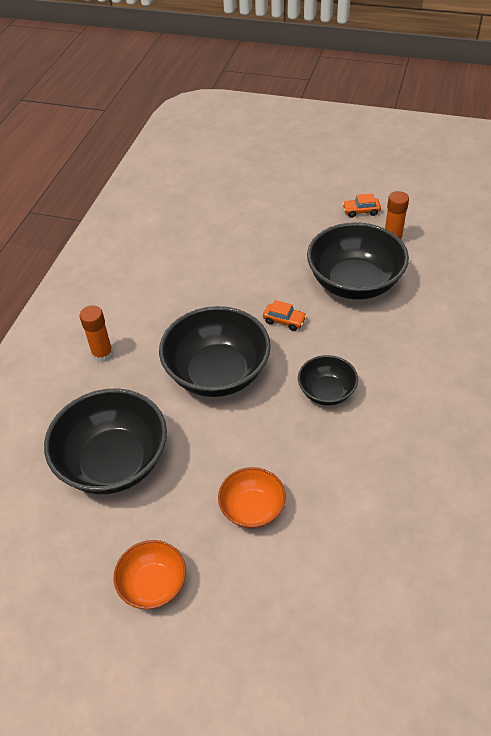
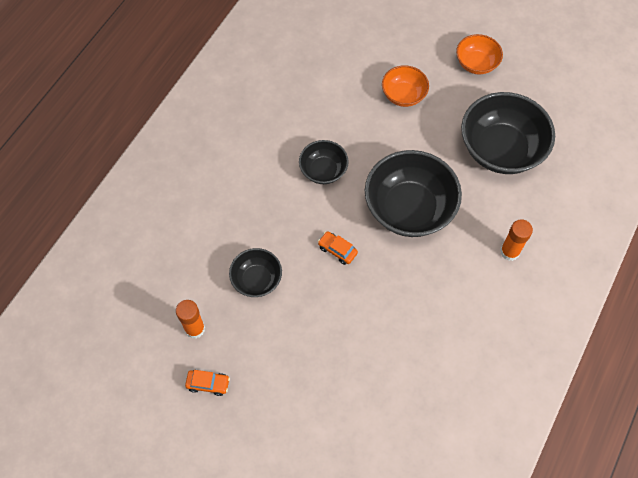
camera: 170 degrees left, 15 degrees up
(354, 283) = (257, 279): black bowl -> black bowl, size x0.53

